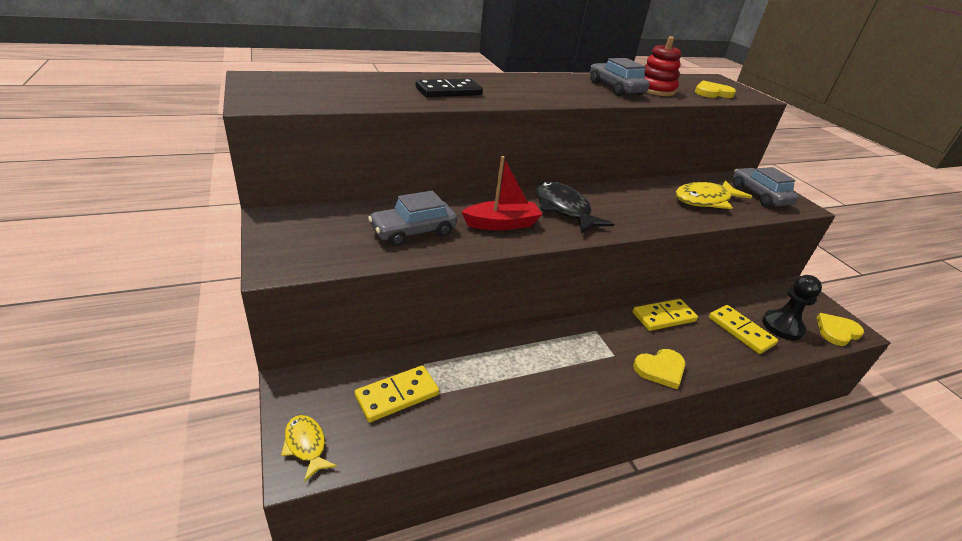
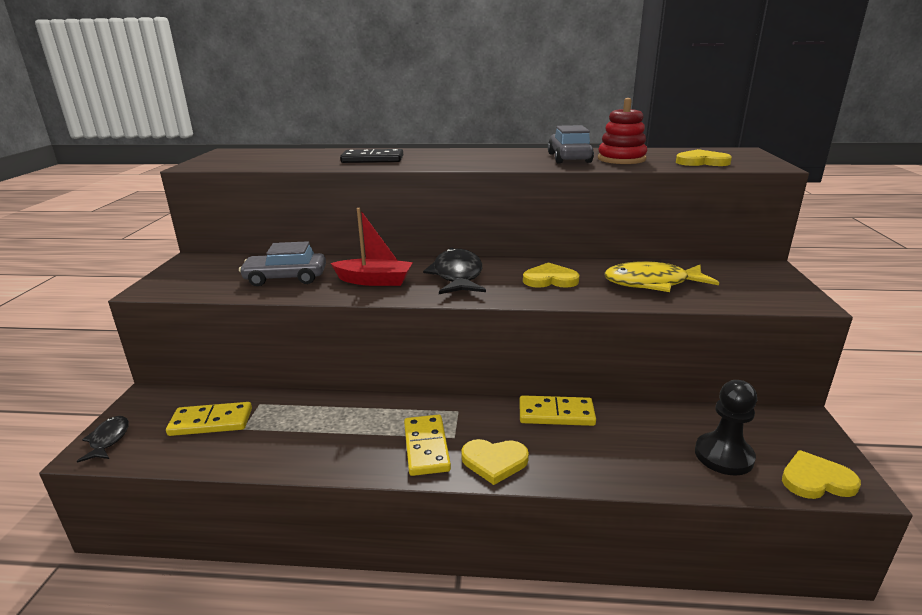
camera: 30 degrees right, 10 degrees down
(306, 445) = (108, 439): yellow fish -> black fish
(636, 205) = (550, 279): none -> yellow heart
(740, 331) = (650, 448): yellow domino -> yellow domino (426, 447)
(759, 195) = (745, 285): grey car -> none

